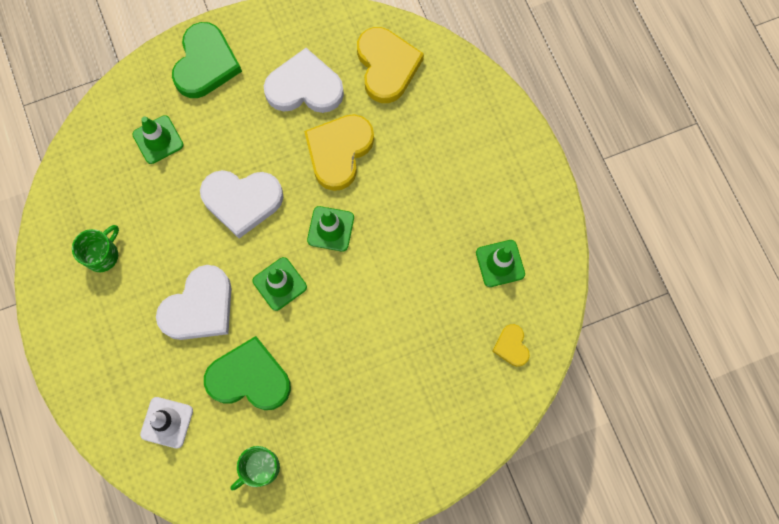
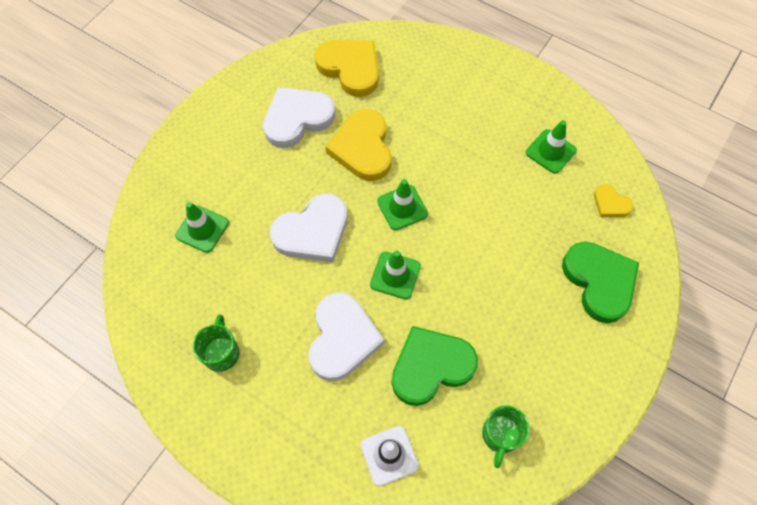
camera: 35 degrees left, 10 degrees down
(205, 64) = (200, 148): green heart -> green heart (599, 282)

